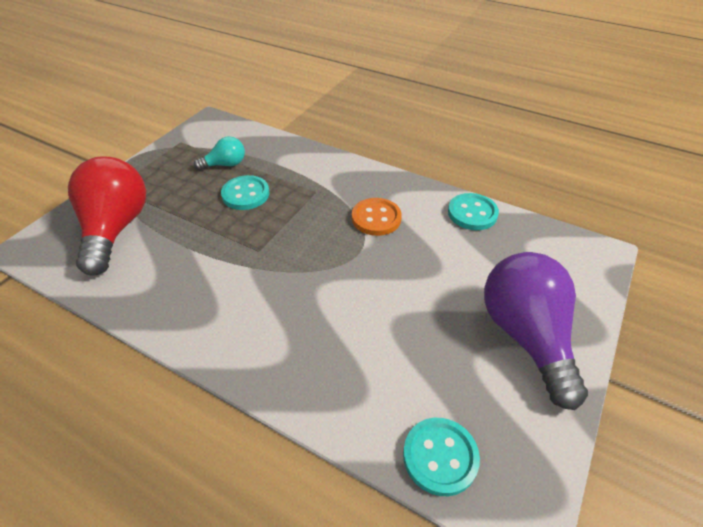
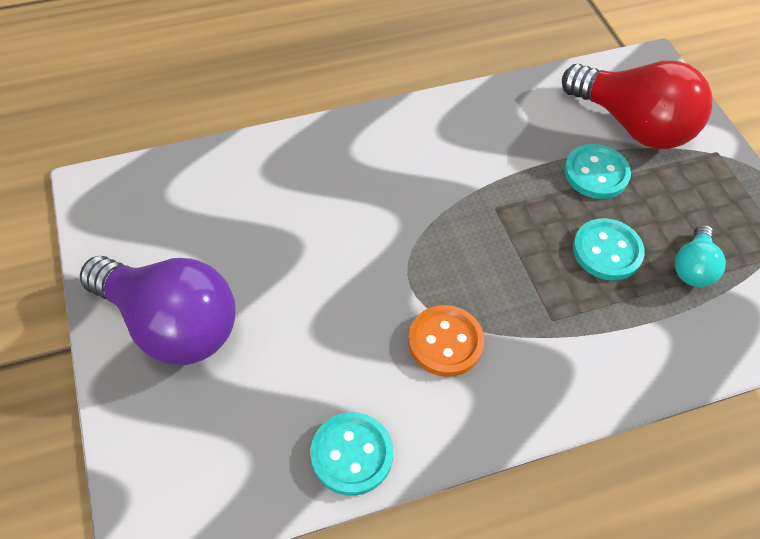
camera: 130 degrees right, 10 degrees up
(440, 457) = (174, 178): turquoise button -> turquoise button (596, 173)

